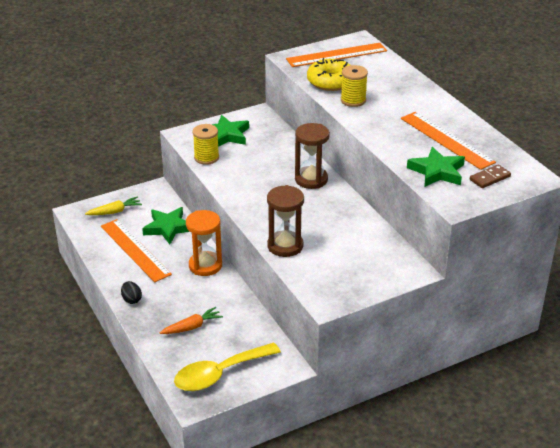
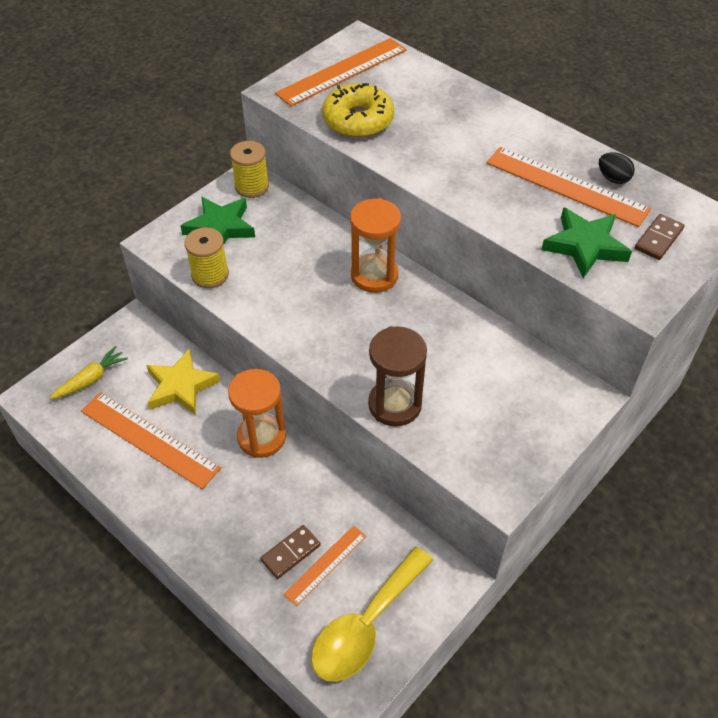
camera: 20 degrees left, 15 degrees up
(131, 299) = (182, 531): black egg -> black egg (613, 178)
(168, 228) = (181, 386): green star -> yellow star
(192, 327) = (290, 553): orange carrot -> brown domino
(211, 338) = (325, 565): none -> orange ruler
(311, 179) = (374, 275): brown hourglass -> orange hourglass
(353, 100) = (405, 146): yellow spool -> yellow spool (252, 186)

